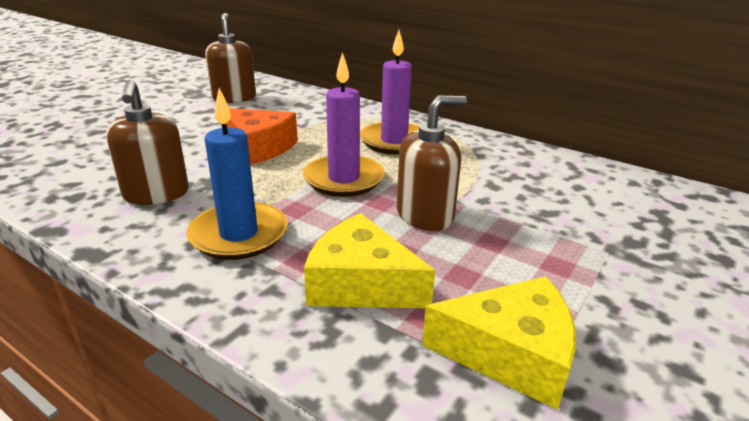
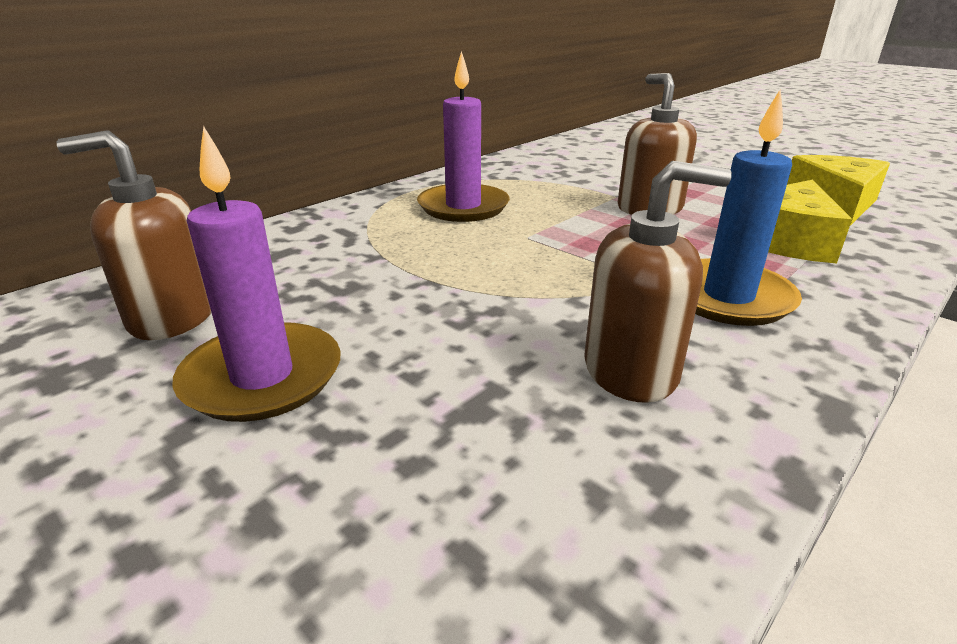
camera: 80 degrees left, 0 degrees up
(259, 147) = (456, 288): orange cheese -> none
(343, 179) = (571, 237): purple candle -> purple candle (262, 377)

